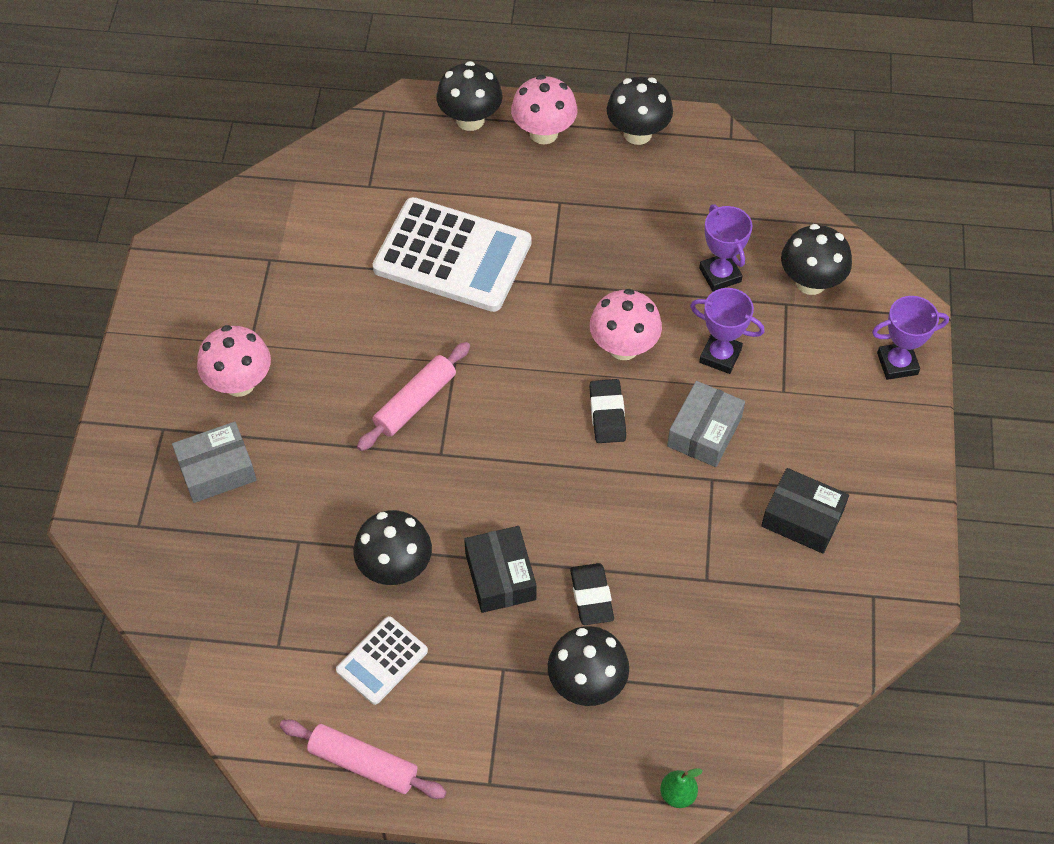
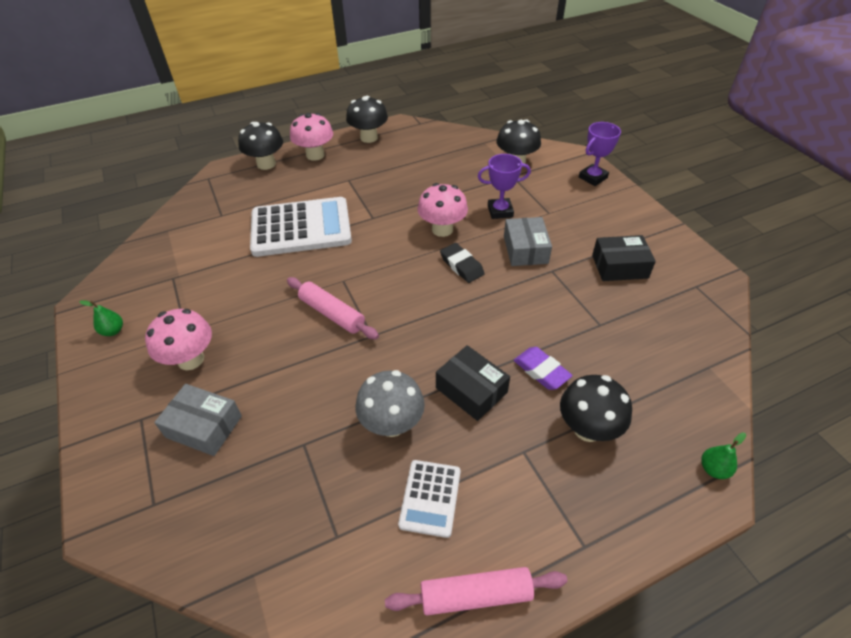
camera: 30 degrees left, 10 degrees down
(179, 304) = (113, 331): none -> green pear
(217, 470) = (204, 426): grey box -> grey box turned 75 degrees clockwise
(395, 568) = (392, 424): black mushroom -> grey mushroom
(415, 402) = (332, 314): pink rolling pin -> pink rolling pin turned 60 degrees counterclockwise
(591, 596) = (541, 371): black eraser -> purple eraser
(720, 275) = (466, 177): purple trophy -> none

